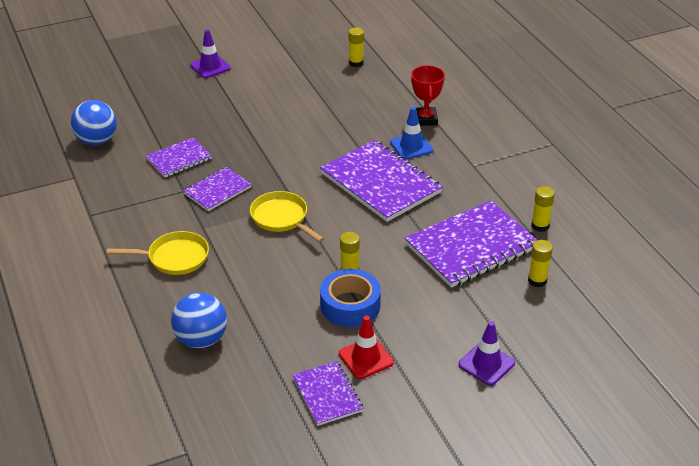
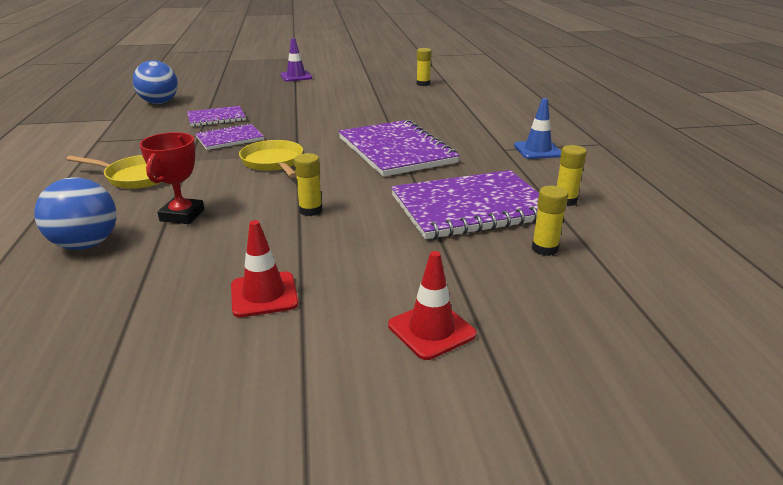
camera: 15 degrees right, 10 degrees down
(327, 395) = (177, 328): purple notebook -> none
(350, 305) = (287, 239): blue tape -> none
(411, 146) = (444, 131): blue traffic cone -> blue traffic cone (537, 150)
(425, 119) = (469, 117): red trophy -> red trophy (182, 215)
(486, 364) = (431, 330): purple traffic cone -> red traffic cone

